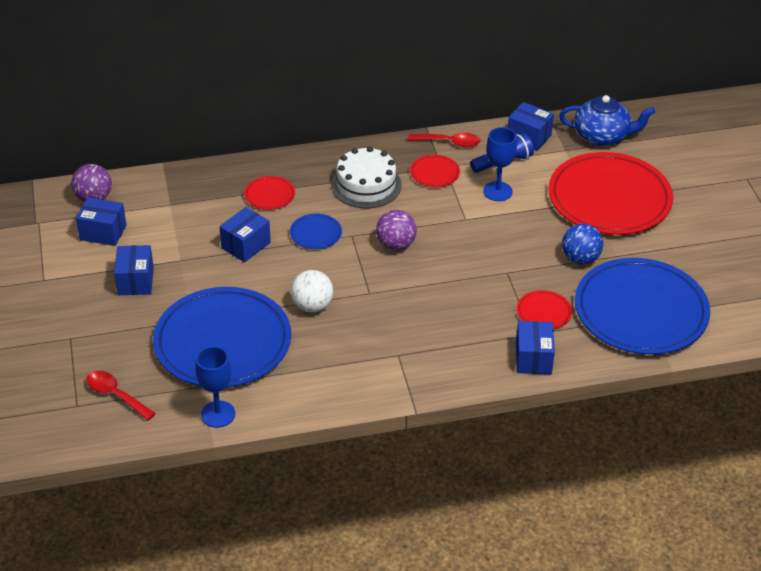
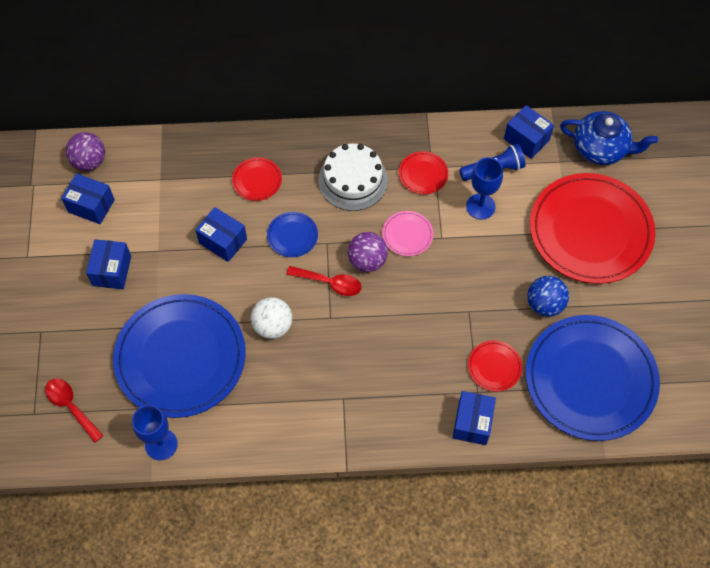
camera: 10 degrees right, 20 degrees up
(246, 245) = (223, 241): blue box -> blue box turned 75 degrees clockwise
(431, 220) = (407, 235): none -> pink plate
(449, 142) = (445, 136): red spoon -> red spoon (330, 283)

